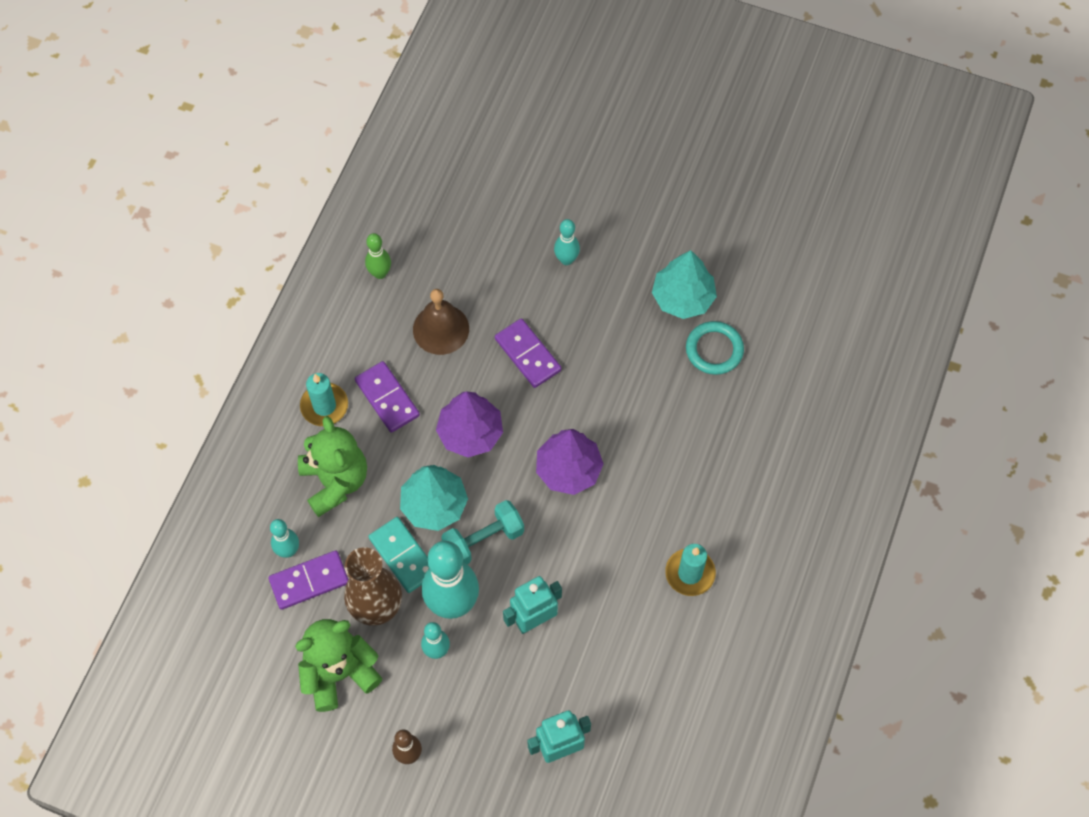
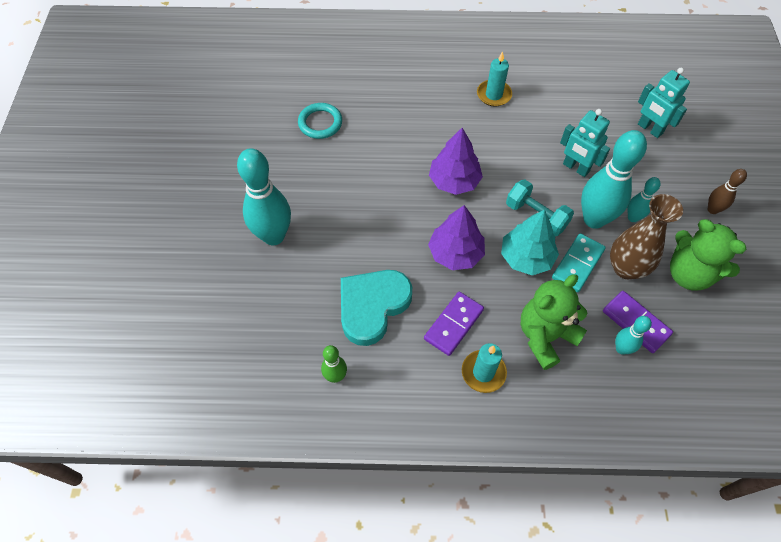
camera: 110 degrees left, 5 degrees down
(441, 329) = (372, 306): brown bell -> turquoise heart
(528, 354) = (371, 236): purple domino -> none
(566, 259) = (273, 236): turquoise bowling pin -> turquoise bowling pin, size x2.00
(683, 297) = (283, 152): turquoise tree -> none

